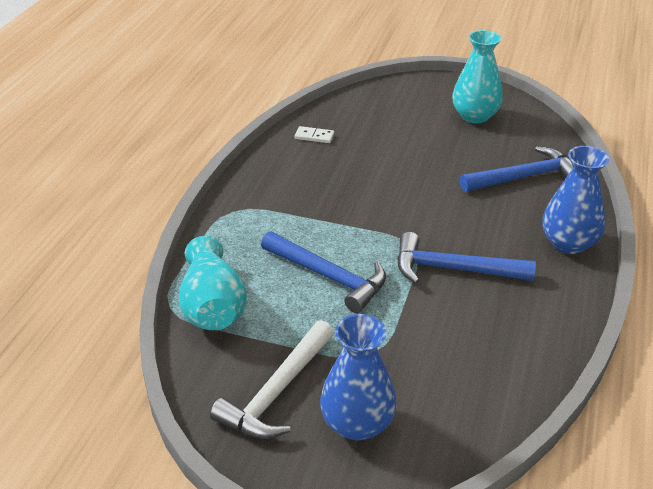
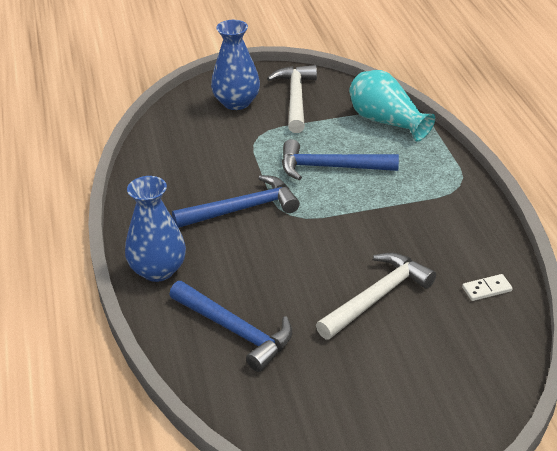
camera: 150 degrees right, 0 degrees up
(398, 159) = (377, 297): none -> white hammer
(475, 116) = (346, 404): turquoise vase -> none
(524, 177) = (235, 330): blue hammer -> blue hammer turned 90 degrees counterclockwise

